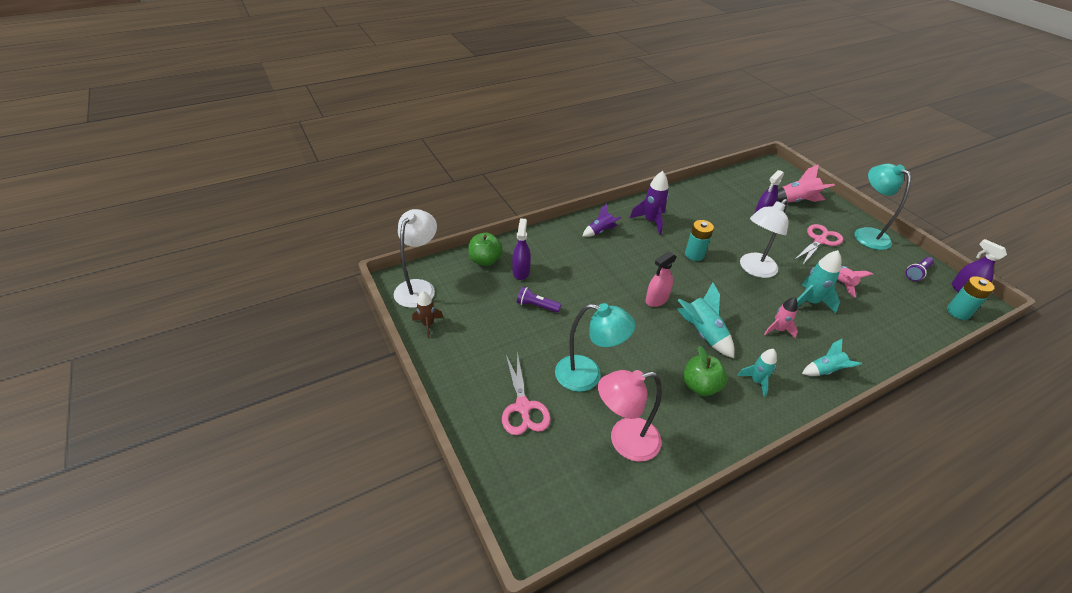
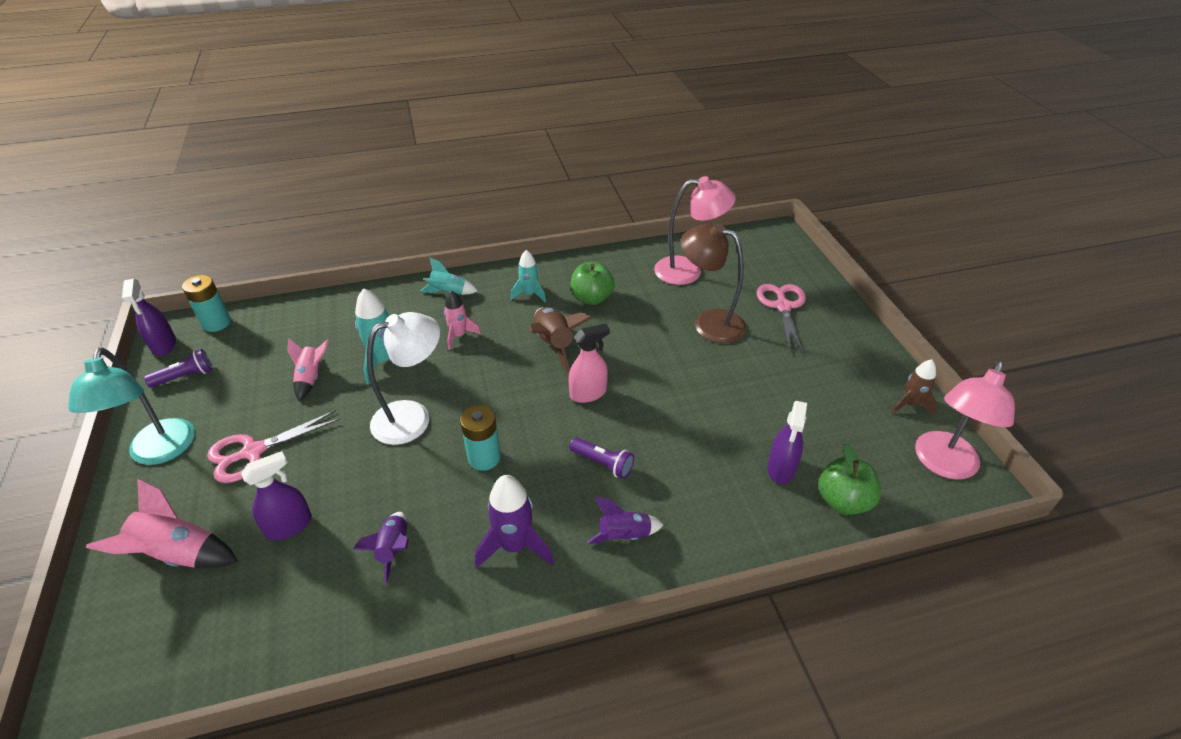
camera: 165 degrees left, 0 degrees up
(418, 287) = (943, 465): white lamp -> pink lamp
(536, 306) = (760, 409): purple flashlight -> purple flashlight (603, 463)
(588, 376) = (709, 323): turquoise lamp -> brown lamp
(703, 333) = (554, 344): turquoise rocket -> brown rocket
(705, 213) = (393, 549): none -> purple rocket

